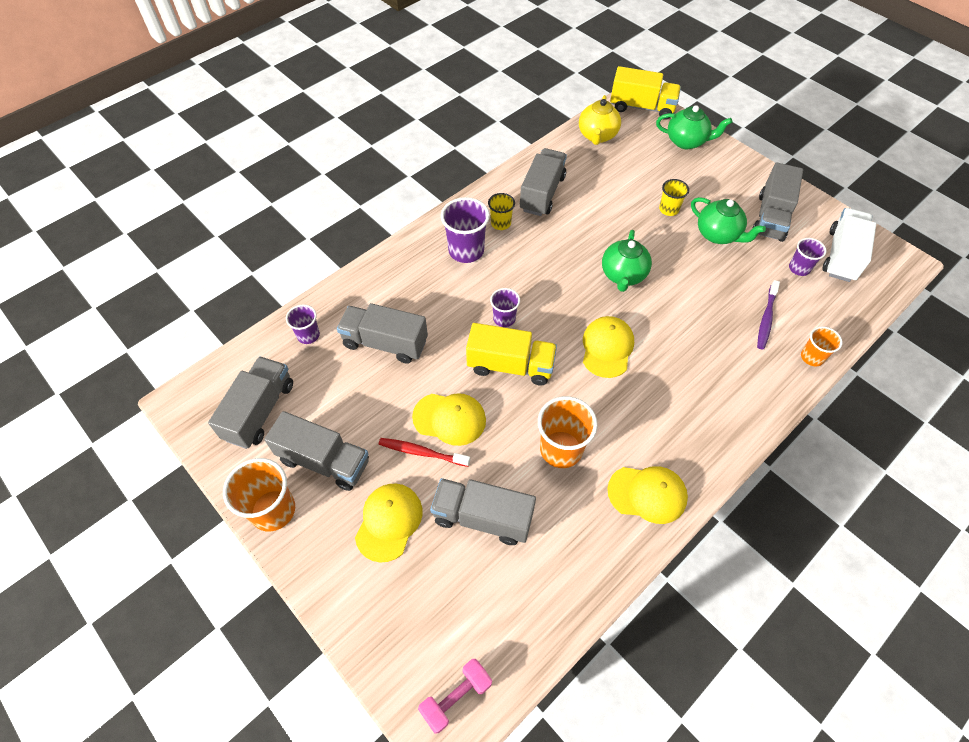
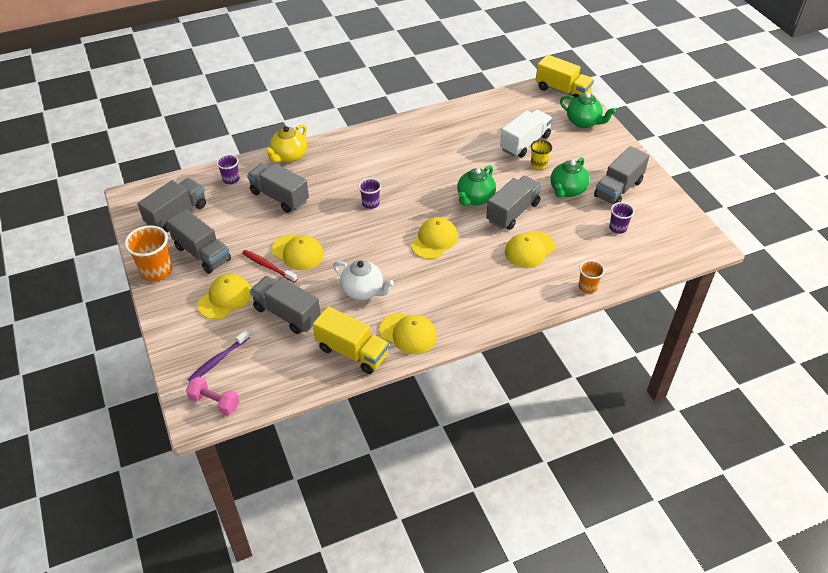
camera: 20 degrees right, 10 degrees down
(456, 697) = (214, 402): pink dumbbell -> pink dumbbell turned 45 degrees clockwise
(466, 251) = (368, 155): purple cup -> none
(500, 223) = (404, 143): yellow cup -> none
(510, 365) = (358, 233): yellow truck -> yellow truck (352, 352)
(542, 193) = (446, 131): grey truck -> grey truck (513, 212)
(561, 449) = (363, 291): orange cup -> white teapot
(597, 136) = (513, 103): yellow teapot -> yellow teapot (289, 156)
(718, 235) = (567, 190): green teapot -> green teapot turned 60 degrees clockwise
(721, 326) = (529, 249): none -> yellow cap
(766, 319) = (568, 253): purple toothbrush -> purple toothbrush (218, 360)
(841, 255) = (659, 228): white truck -> white truck (525, 143)

